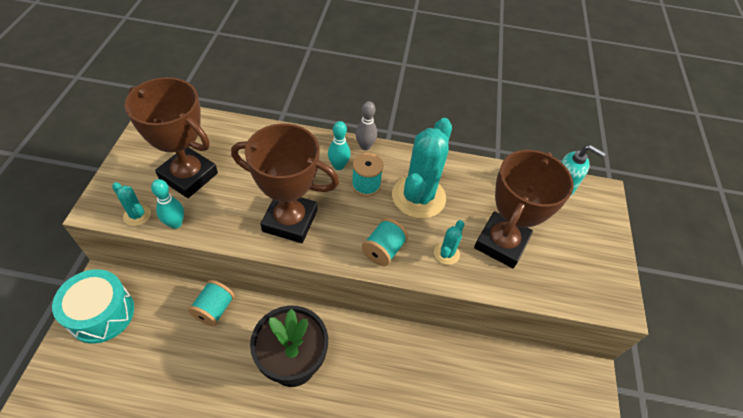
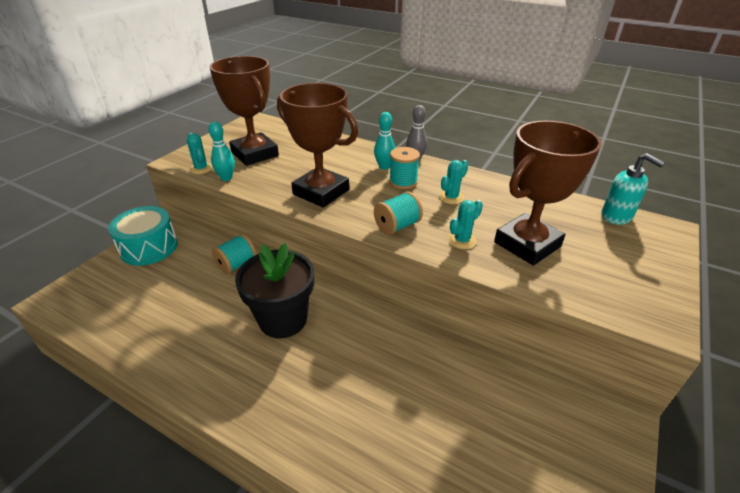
camera: 25 degrees right, 15 degrees down
(418, 197) = (451, 197): turquoise cactus -> turquoise cactus, size x0.45

